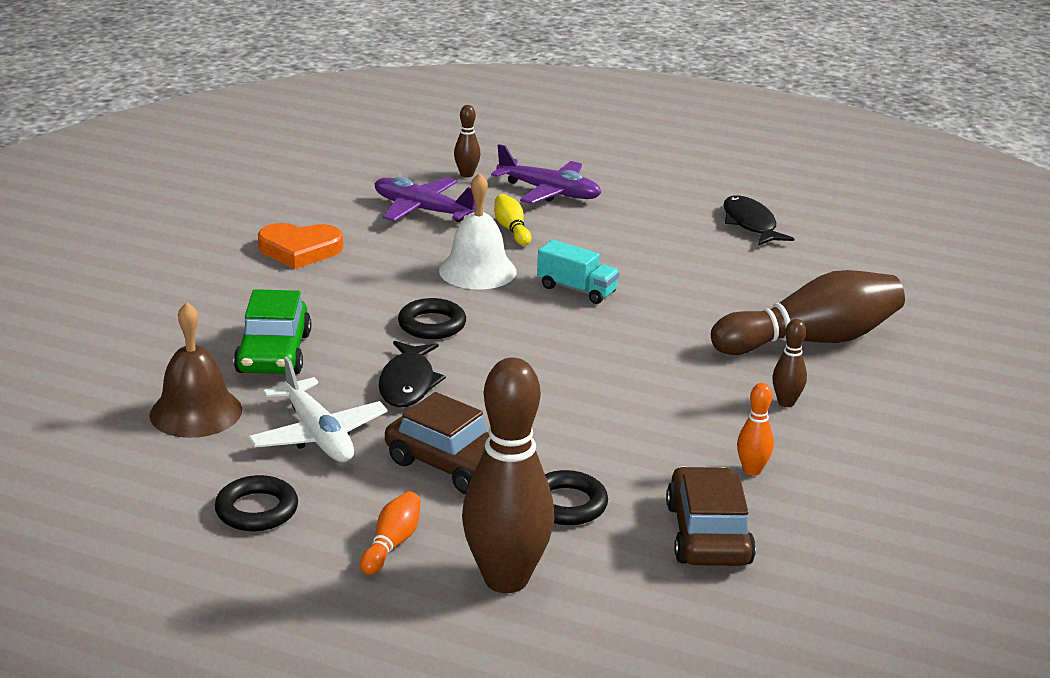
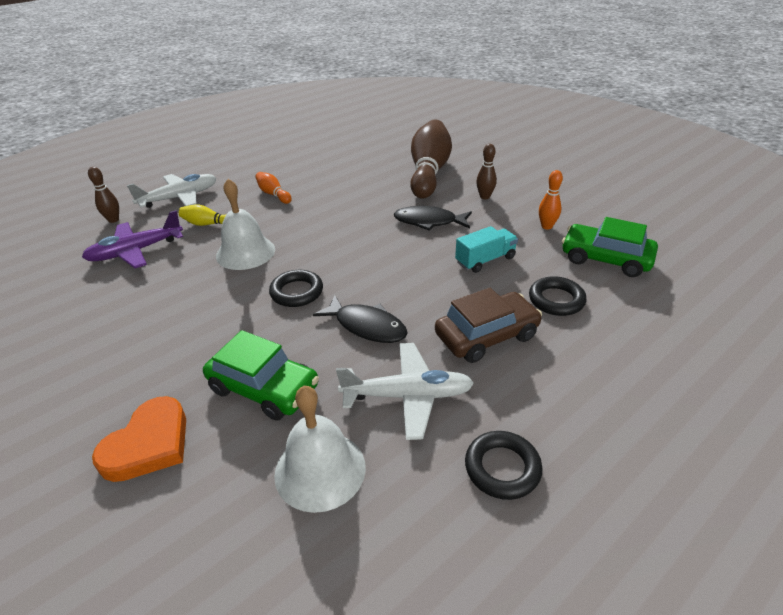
camera: 60 degrees left, 10 degrees up
(196, 412) = (320, 470): brown bell -> white bell
(300, 250) = (117, 327): orange heart -> orange heart (149, 444)
(392, 544) = (578, 396): orange bowling pin -> orange bowling pin (273, 194)
(506, 579) = (636, 351): brown bowling pin -> none
(549, 192) = (179, 198): purple plane -> white plane
(577, 290) = (309, 223): turquoise truck -> turquoise truck (485, 260)
(708, 534) = (605, 259): brown car -> green car
(750, 224) = (295, 152): black fish -> black fish (429, 222)

